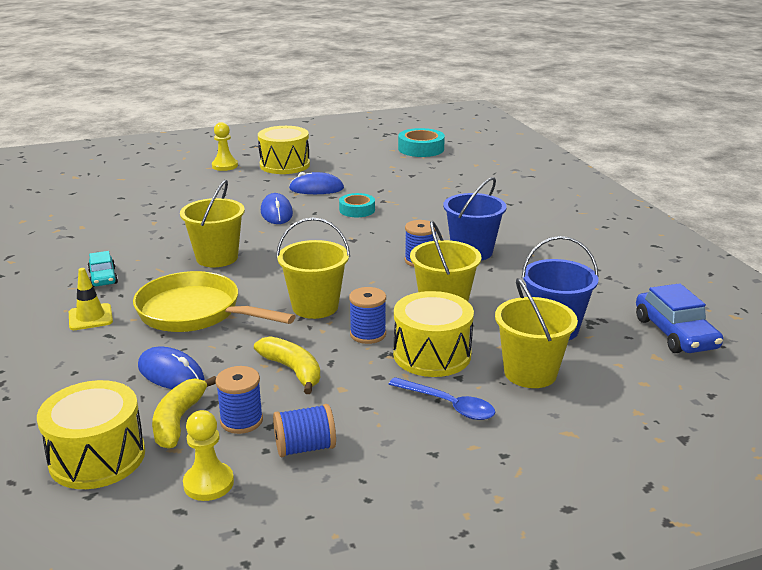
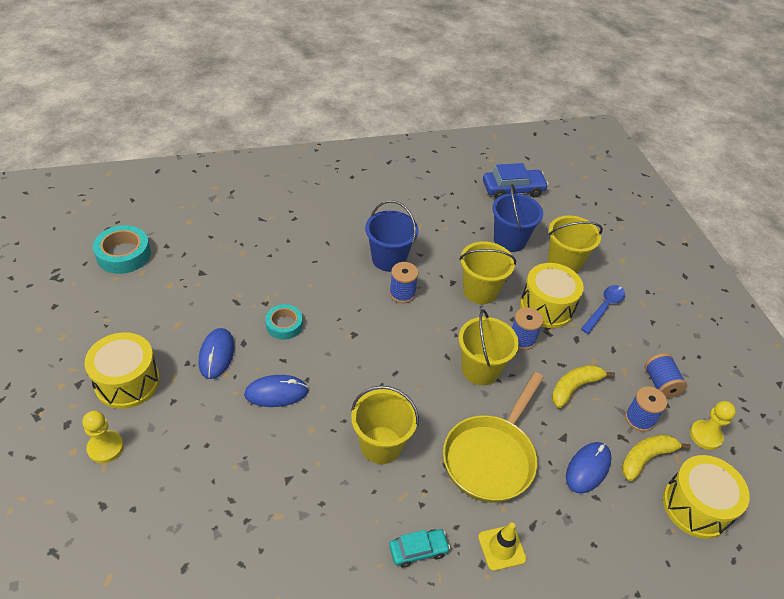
camera: 90 degrees left, 20 degrees up
(178, 420) = (646, 458): yellow banana -> yellow banana turned 135 degrees clockwise

